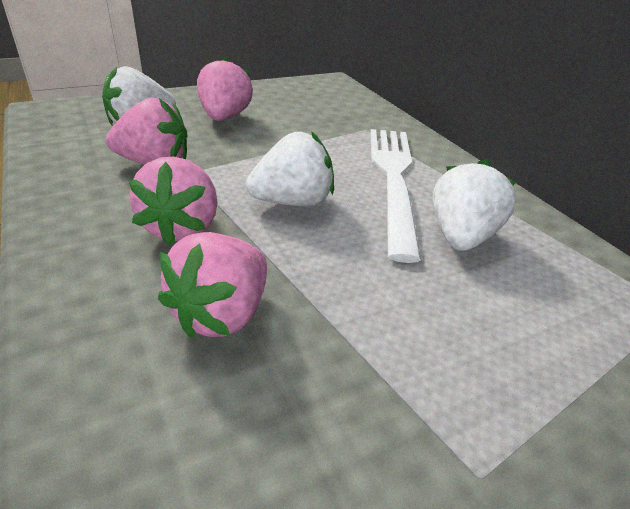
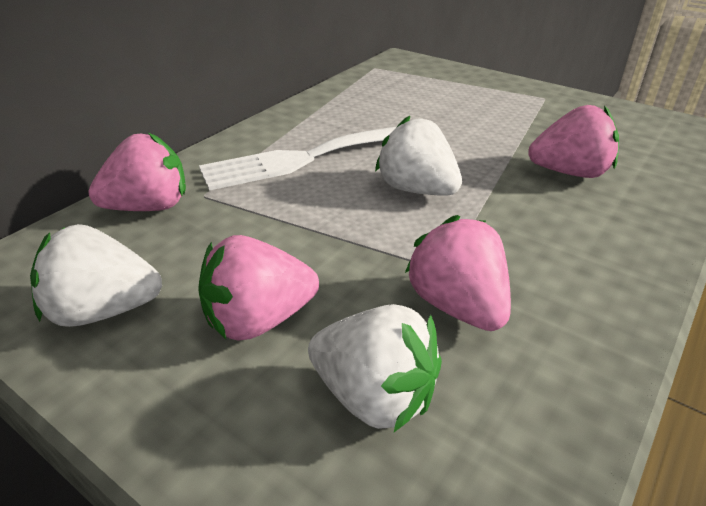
camera: 115 degrees left, 0 degrees up
(182, 228) = (526, 226): pink strawberry -> pink strawberry (149, 207)
(461, 237) = (376, 119): white strawberry -> white strawberry (104, 310)

